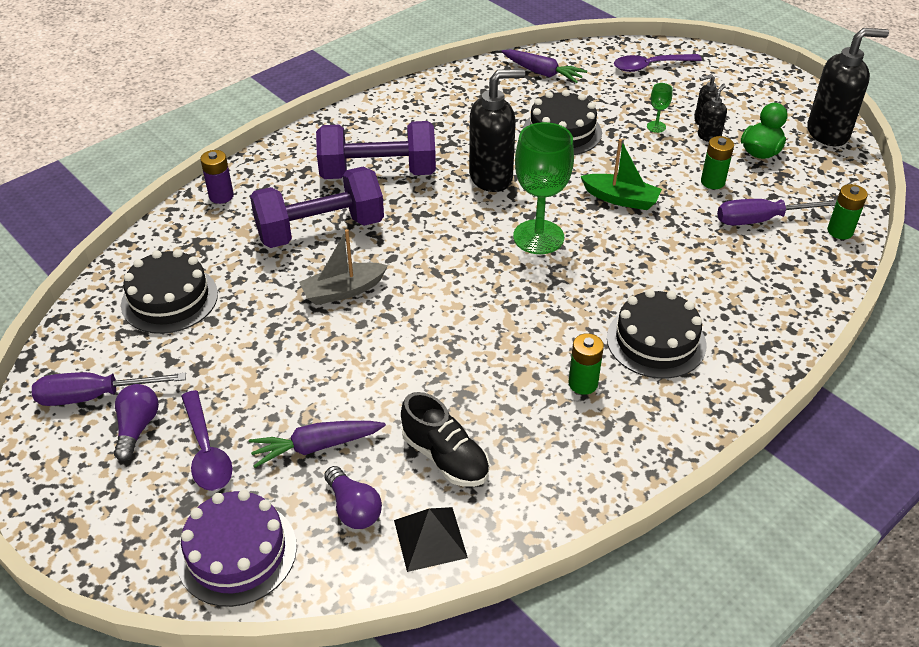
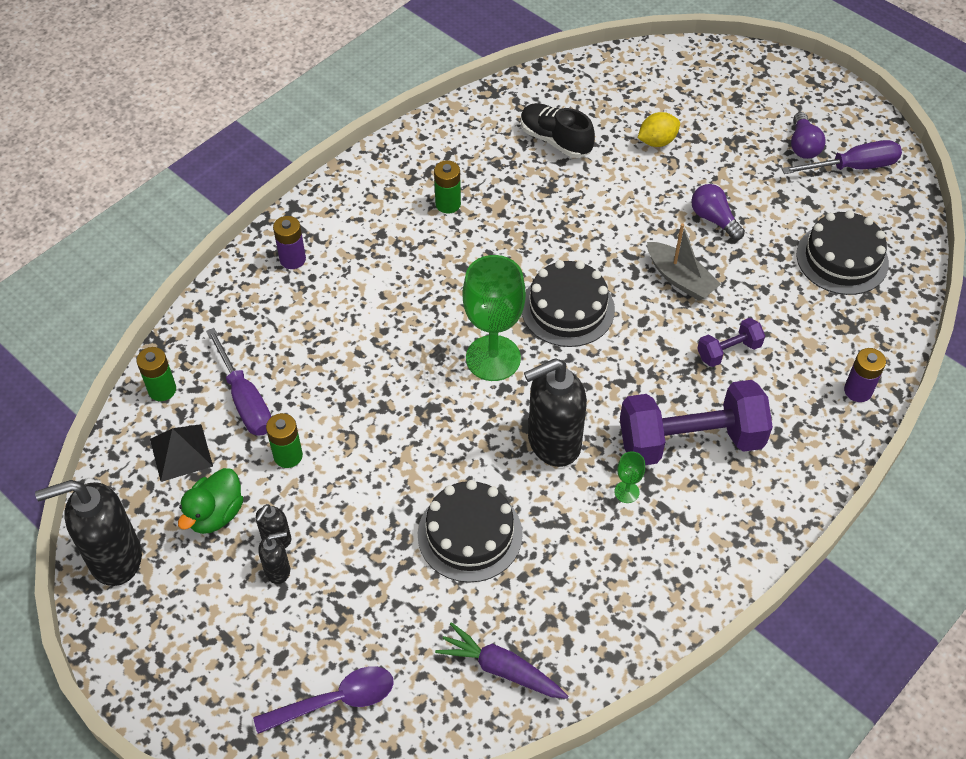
camera: 175 degrees right, 10 degrees up
(206, 451) = (740, 133): purple spoon -> none
(237, 552) = (687, 73): purple cake -> none
(316, 446) = (657, 141): purple carrot -> yellow lemon
(320, 230) = (728, 351): purple dumbbell -> purple dumbbell, size x0.48
(343, 291) = (680, 279): grey boat -> grey boat turned 75 degrees clockwise
(353, 508) = (615, 103): purple light bulb -> purple light bulb (714, 219)
(430, 538) = (557, 89): black pyramid -> black pyramid (181, 452)
(621, 199) = (400, 420): green boat -> none
(656, 127) = (343, 554): green goblet -> green goblet (626, 492)
(656, 341) = (380, 247): black cake -> black cake (567, 309)
(750, 335) = (292, 259): none -> purple battery
(761, 220) = (245, 400): purple screwdriver -> purple screwdriver turned 75 degrees clockwise

